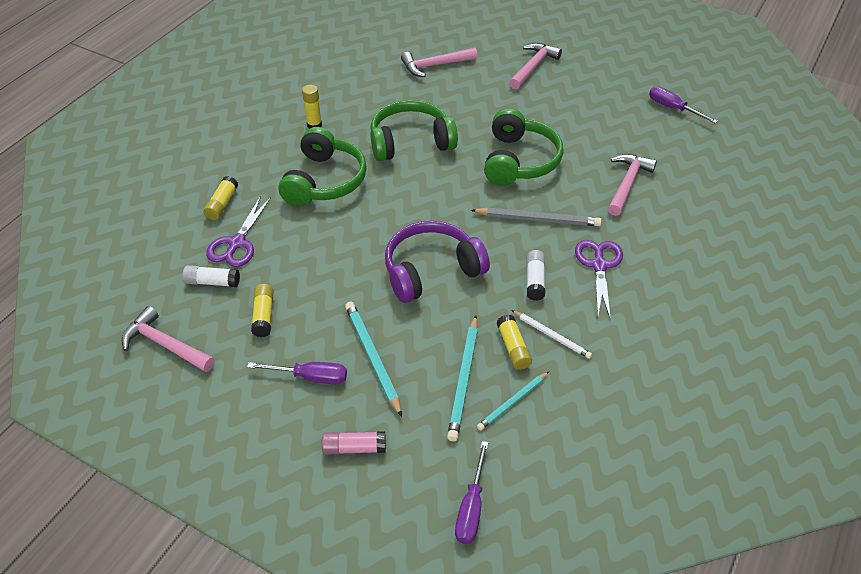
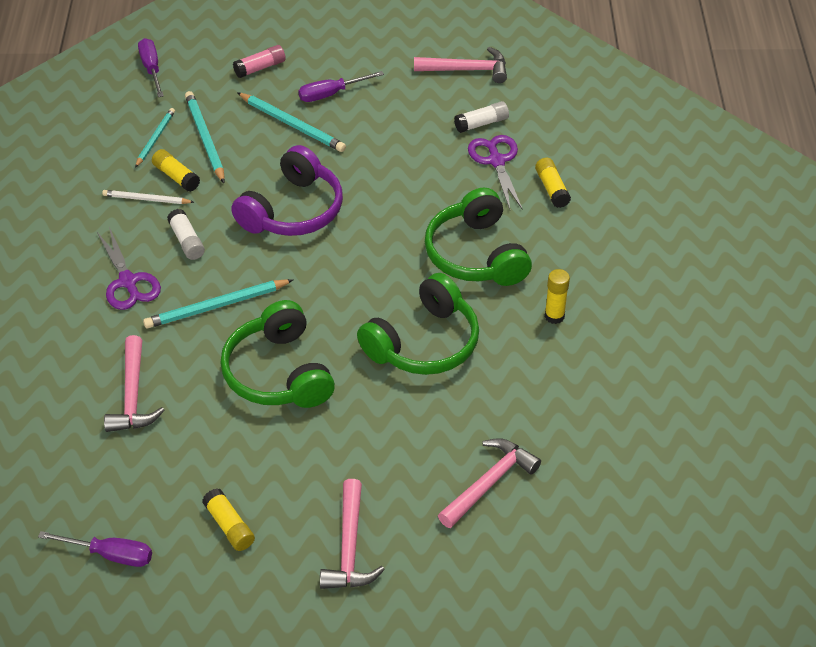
camera: 150 degrees right, 0 degrees up
(263, 315) = (411, 118): yellow glue stick -> yellow glue stick (229, 526)
(538, 219) = (216, 306): grey pencil -> turquoise pencil

